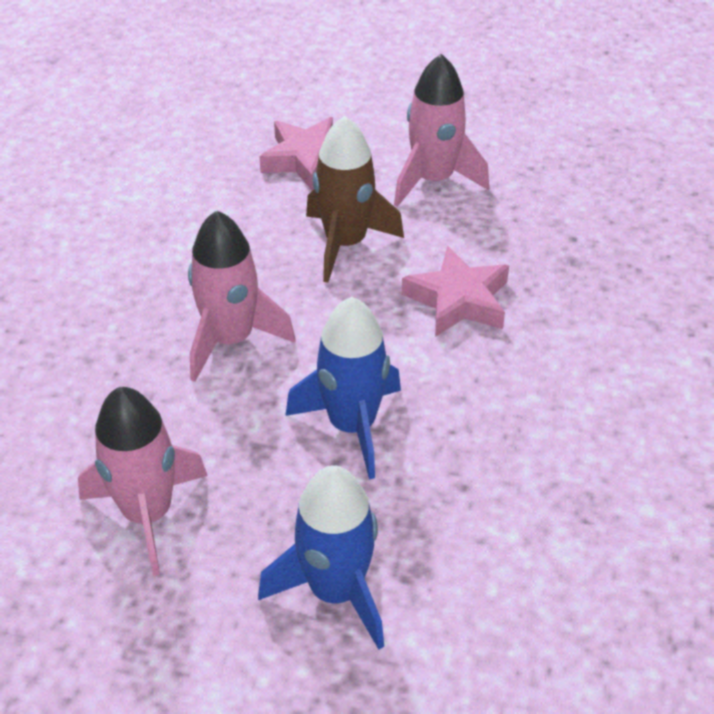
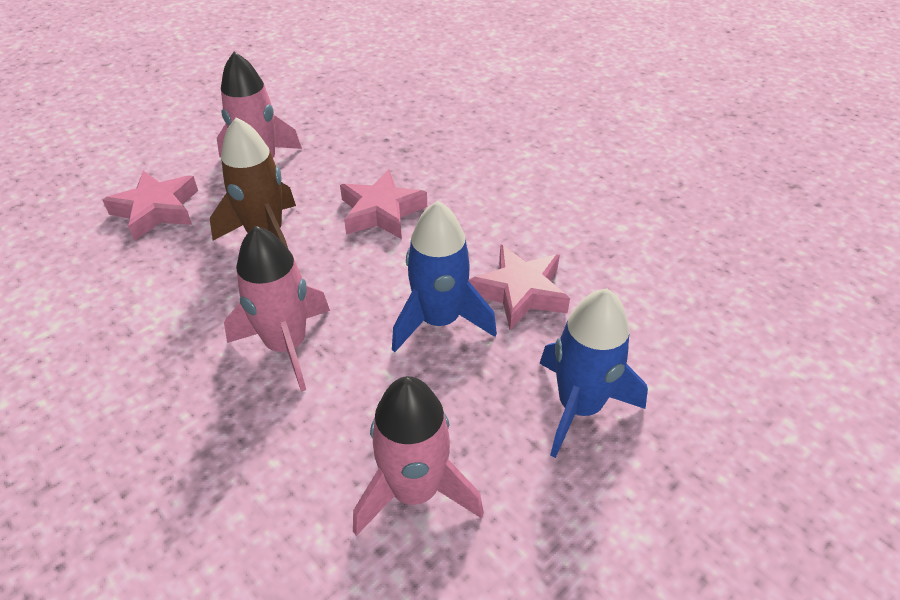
camera: 55 degrees left, 0 degrees up
(450, 468) = (520, 292): none -> pink star

